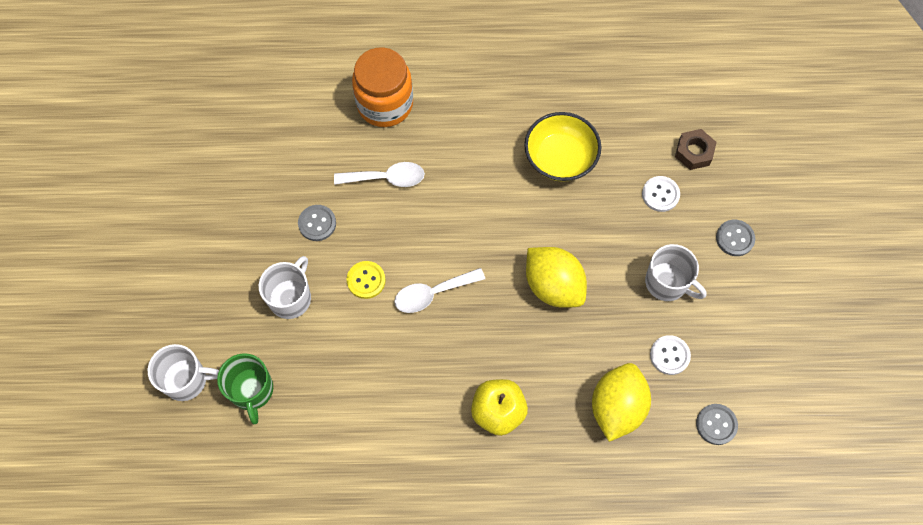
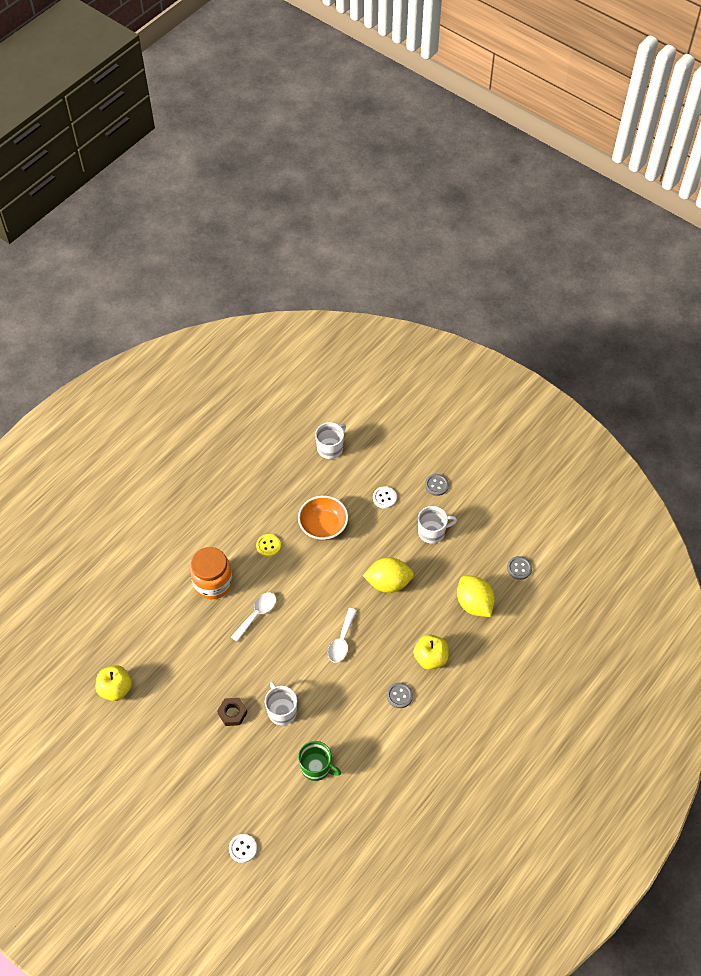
camera: 50 degrees left, 10 degrees down
(179, 112) = (115, 689): none -> yellow apple
(186, 380) = (281, 796): white mug -> white mug (330, 448)
(317, 223) = (251, 667): grey button -> grey button (399, 695)
(366, 280) = (305, 667): yellow button -> yellow button (268, 546)
(560, 158) = (323, 526): yellow bowl -> orange bowl
(669, 355) = (469, 560): white button -> white button (243, 848)
(694, 152) = (376, 465): brown nut -> brown nut (232, 713)

